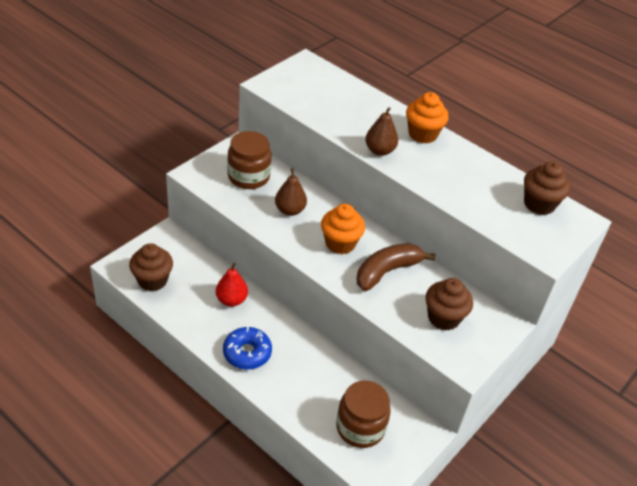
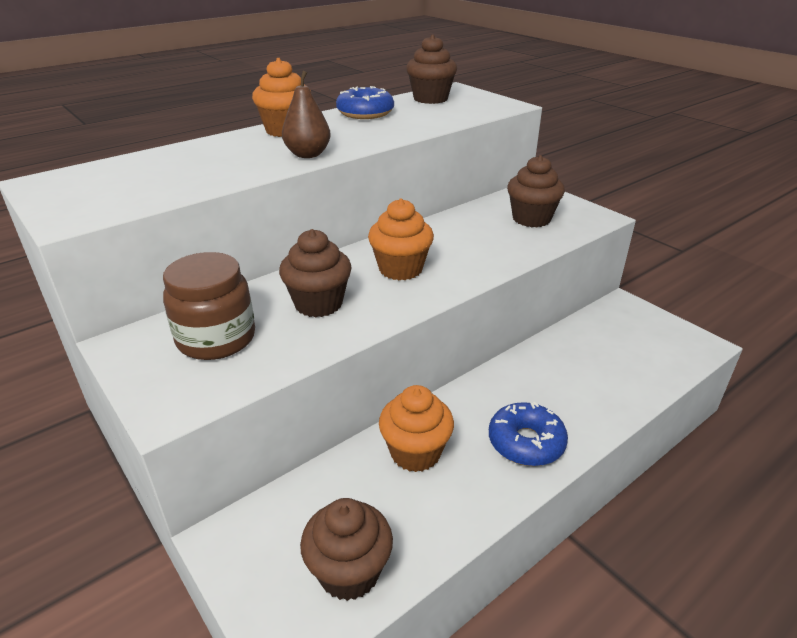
camera: 75 degrees left, 10 degrees down
(231, 300) = (415, 453): red pear -> orange cupcake
(290, 210) = (318, 304): brown pear -> brown cupcake
(360, 427) = (632, 349): brown jar -> none
(387, 271) = (456, 242): brown banana -> none
(480, 169) = (365, 113): none -> blue donut

